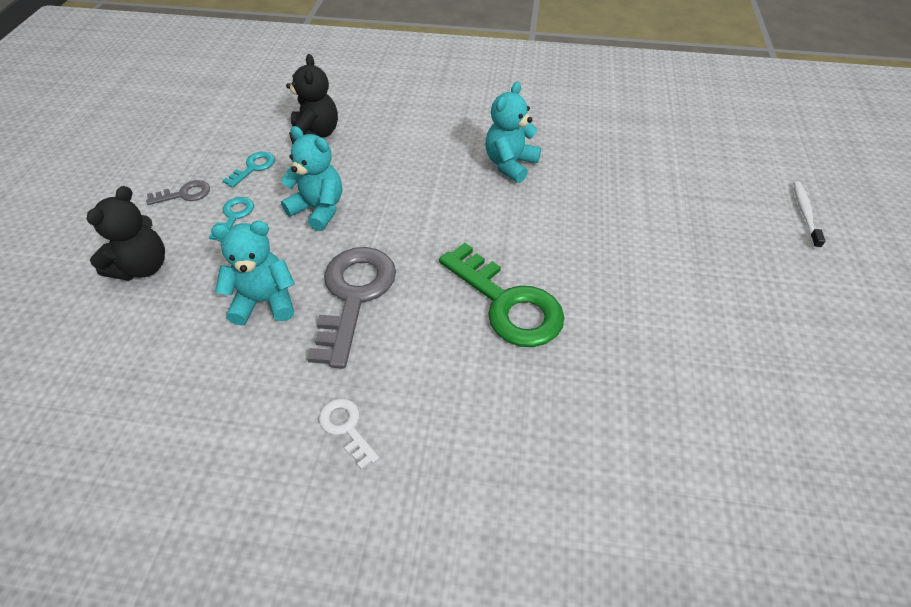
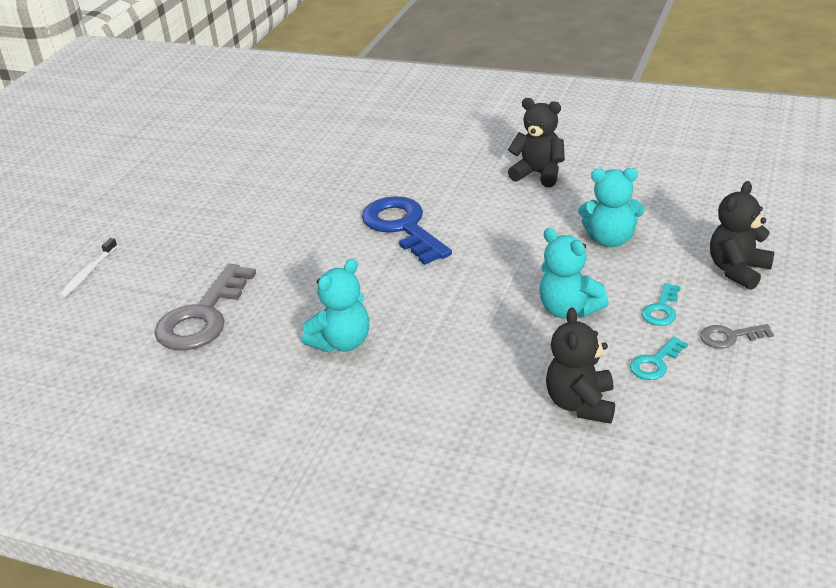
camera: 165 degrees left, 15 degrees down
(346, 427) = (538, 174): white key -> black teddy bear
(354, 296) = (532, 239): grey key -> grey key (203, 317)
(507, 303) = (402, 227): green key -> blue key

